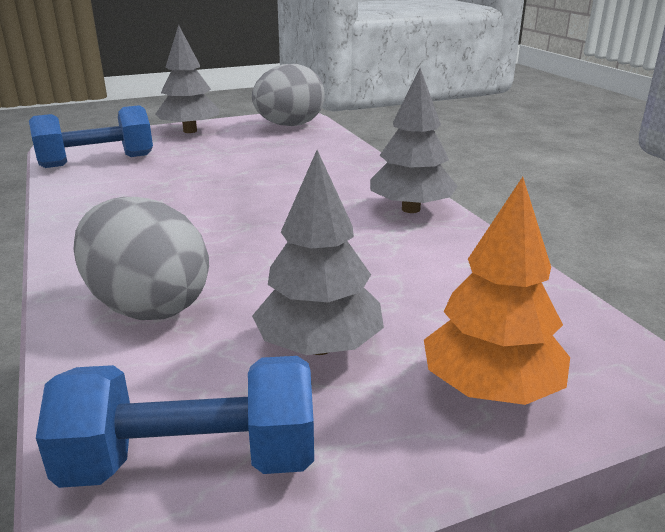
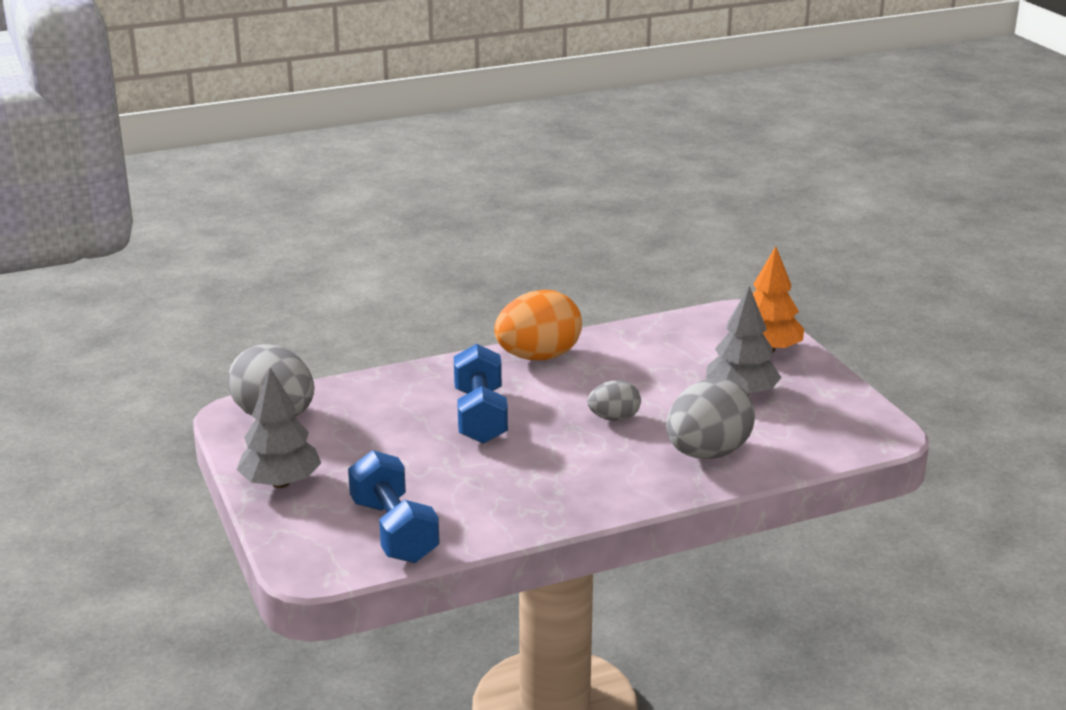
camera: 90 degrees left, 0 degrees up
(192, 461) = (841, 423): blue dumbbell -> blue dumbbell (480, 416)
(259, 247) = (614, 418): none -> grey egg
(411, 209) = (538, 357): grey tree -> orange egg

